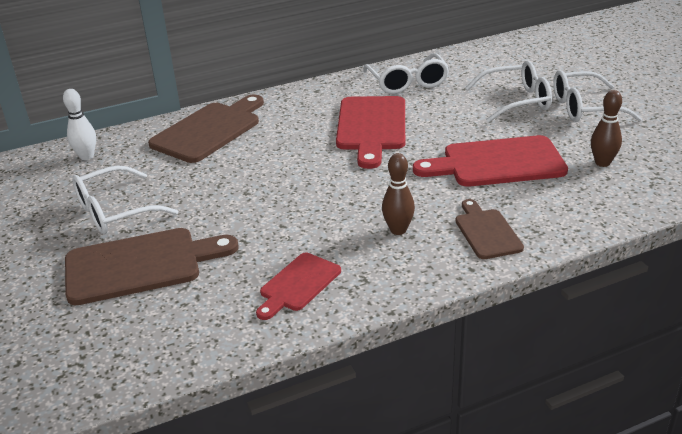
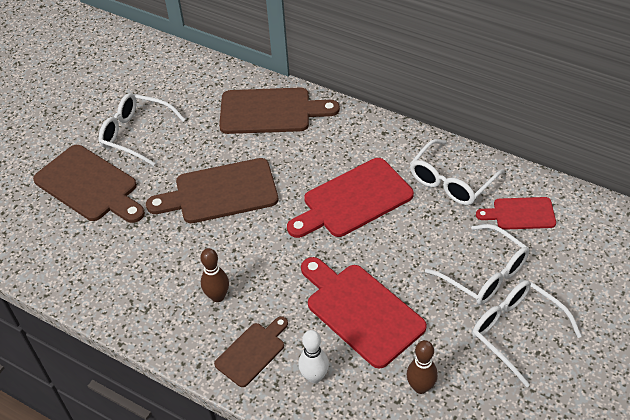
camera: 55 degrees right, 15 degrees up
(87, 156) = (188, 74): white bowling pin -> white bowling pin (314, 376)
(270, 187) = (221, 192): none -> brown cutting board
(298, 284) = (119, 276): red cutting board -> red cutting board (520, 214)

